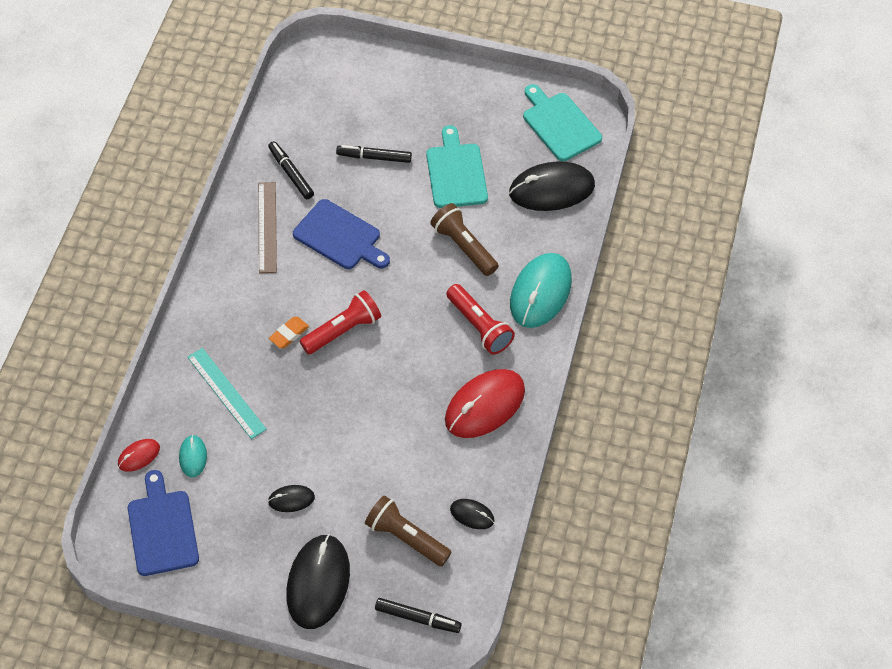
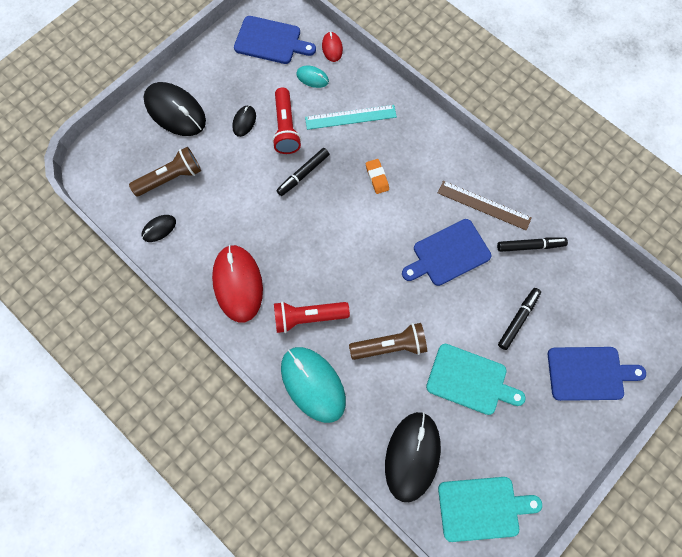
camera: 120 degrees right, 15 degrees up
(342, 330) = (360, 215): red flashlight -> red flashlight (286, 128)
(393, 89) = (589, 373): none -> blue cutting board
(417, 618) = (111, 157): black marker -> black marker (303, 174)

